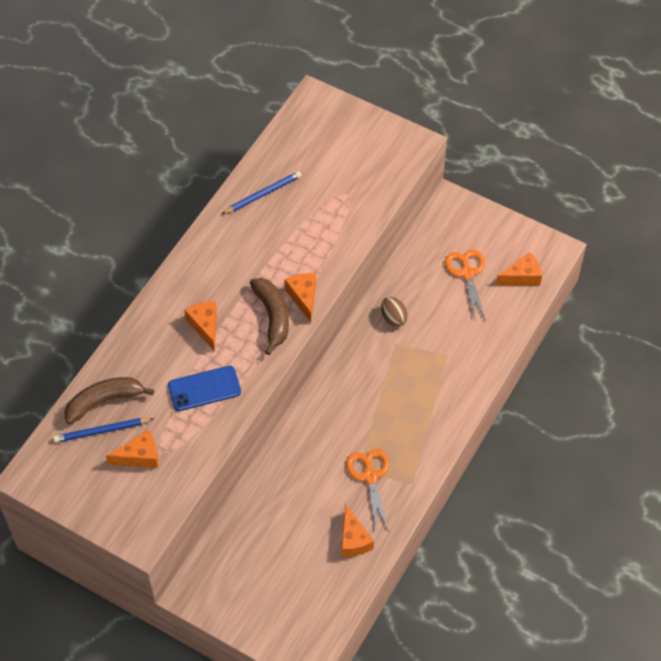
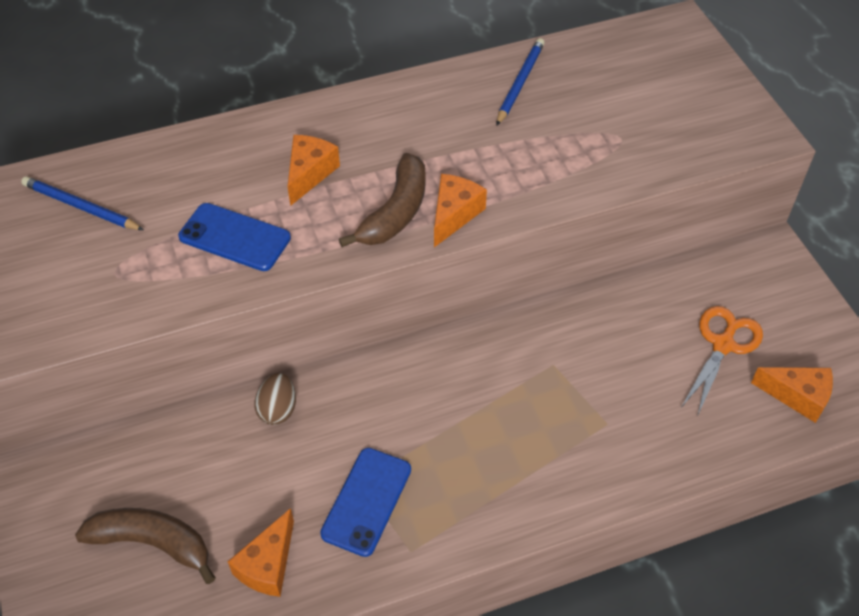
camera: 40 degrees right, 5 degrees down
(104, 401) = (120, 179): brown banana -> brown banana (153, 543)
(140, 456) = (85, 260): orange cheese -> none
(263, 194) = (520, 83): blue pencil -> blue pencil turned 75 degrees counterclockwise
(370, 476) = (366, 501): orange scissors -> blue phone
(393, 318) = (578, 334): brown egg -> brown egg (278, 409)

